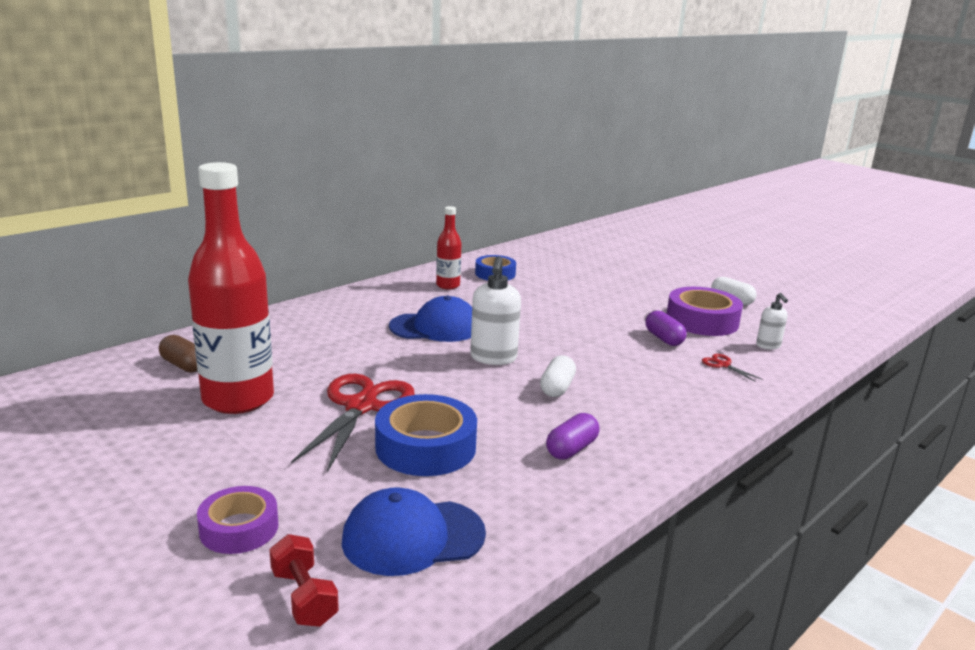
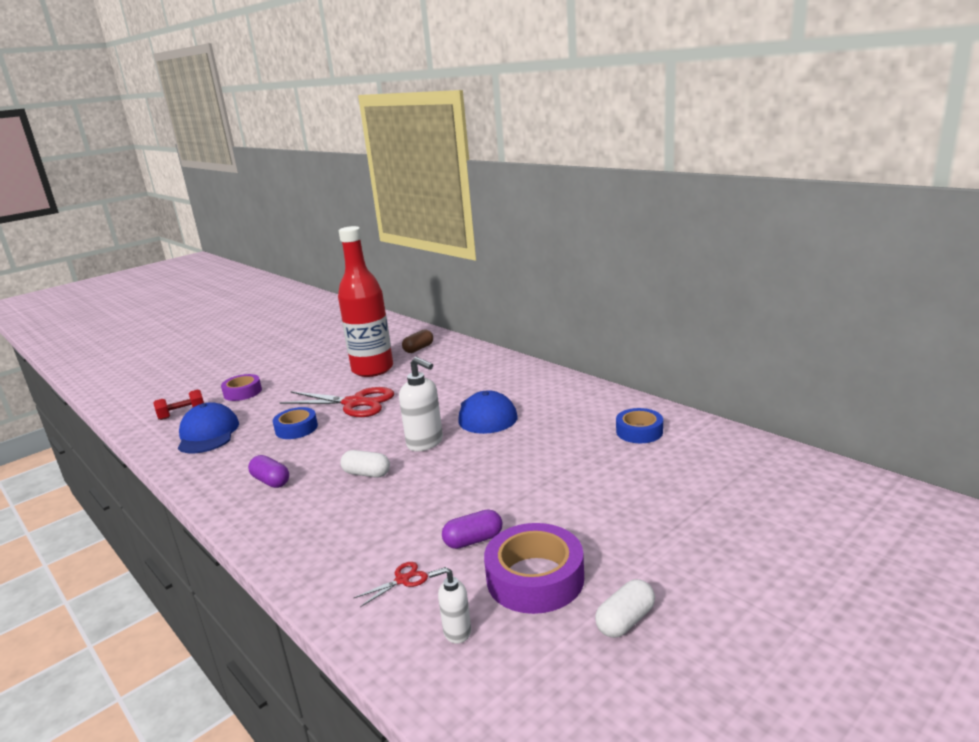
camera: 95 degrees right, 0 degrees up
(425, 447) = (296, 428): blue tape -> blue tape, size x0.64
(448, 285) = (590, 410): red bottle -> none
(493, 358) = (425, 443): white soap dispenser -> white soap dispenser turned 150 degrees counterclockwise

